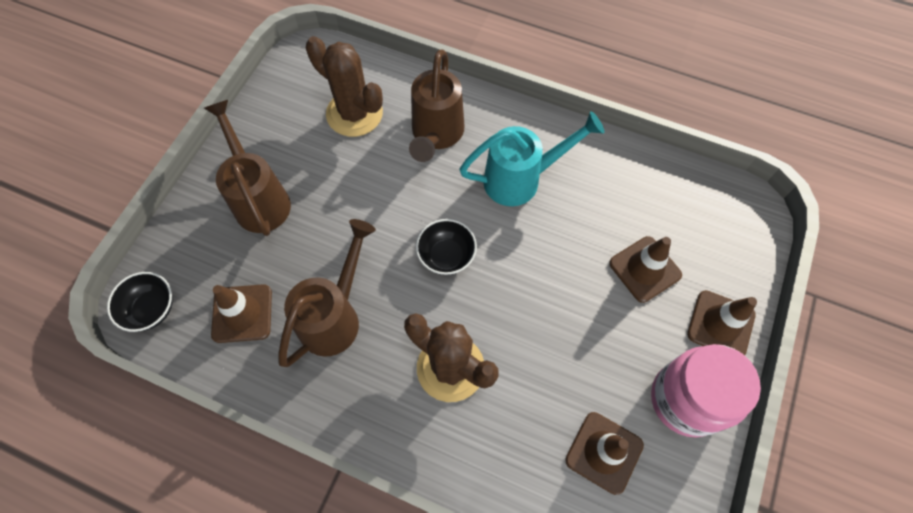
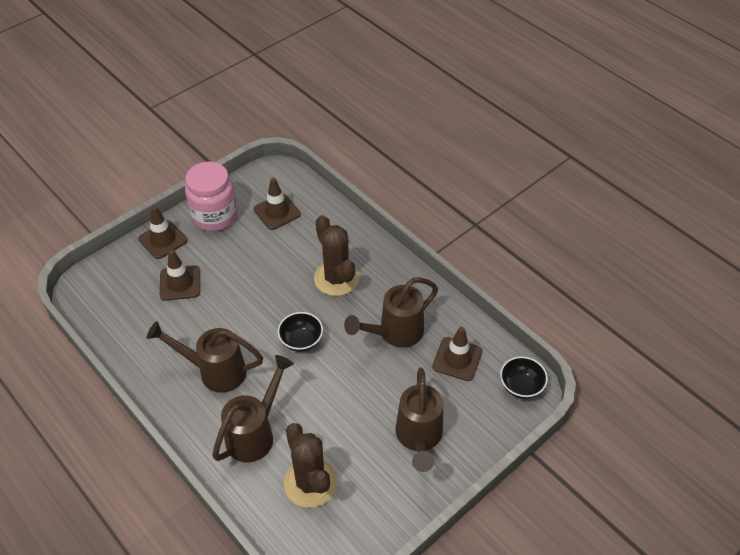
camera: 155 degrees left, 15 degrees down
(521, 179) = (214, 371): turquoise watering can -> brown watering can

